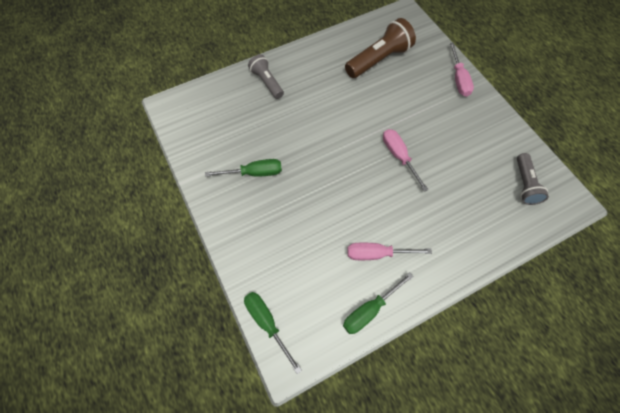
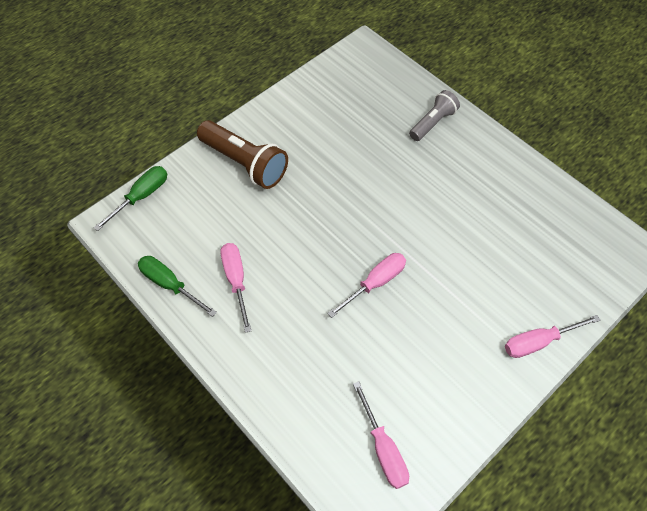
camera: 75 degrees right, 5 degrees down
(254, 173) = (304, 143): green screwdriver -> none
(378, 60) = (526, 233): brown flashlight -> brown flashlight (244, 163)
(524, 184) = (383, 448): grey flashlight -> pink screwdriver

